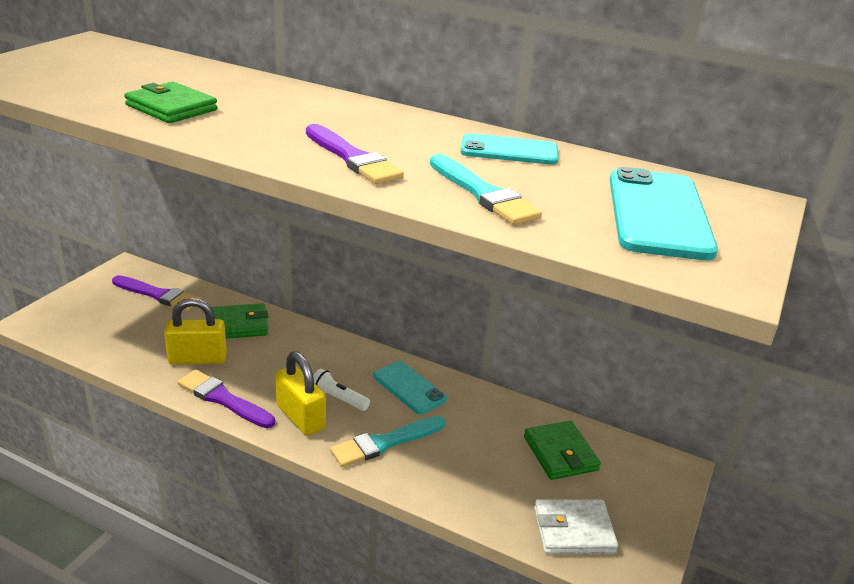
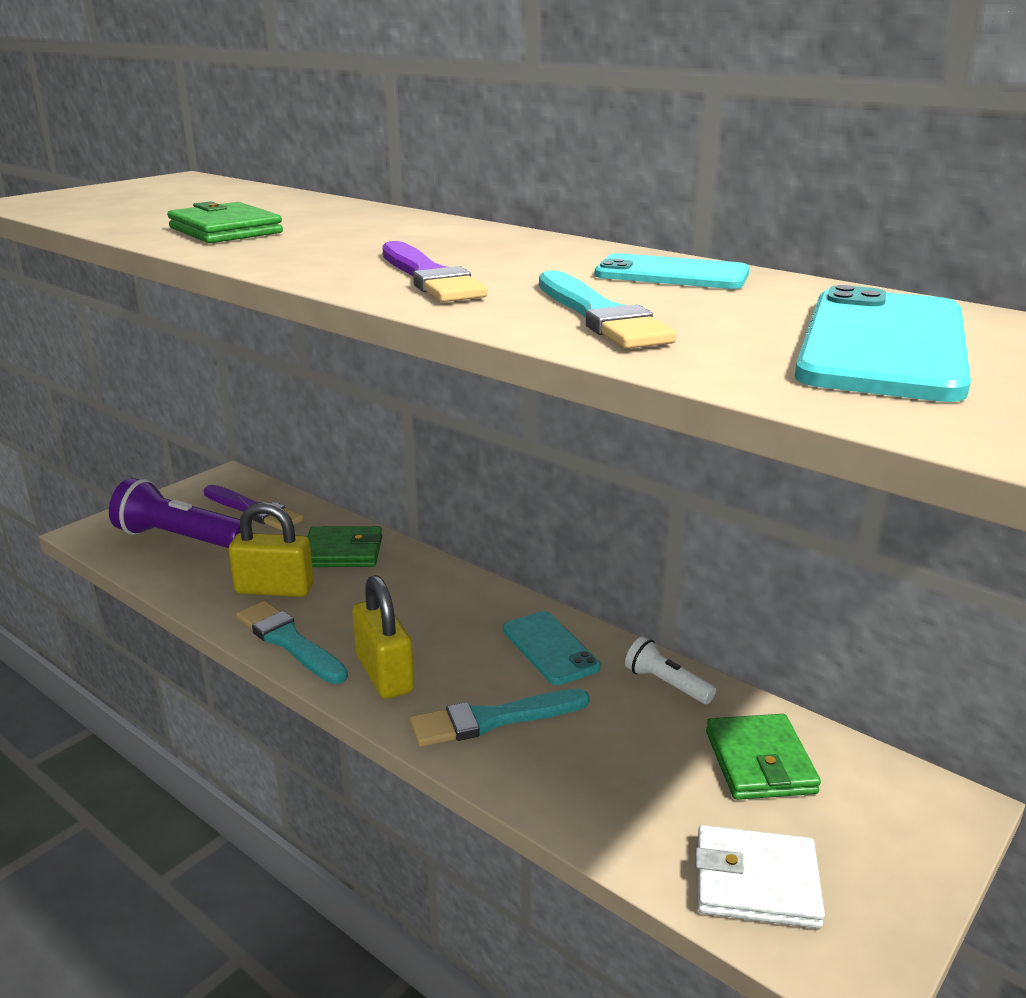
camera: 15 degrees right, 5 degrees down
(107, 322) = (179, 538): none -> purple flashlight
(223, 399) = (289, 641): purple brush -> turquoise brush
(338, 399) = (444, 654): white flashlight -> white flashlight (666, 684)

